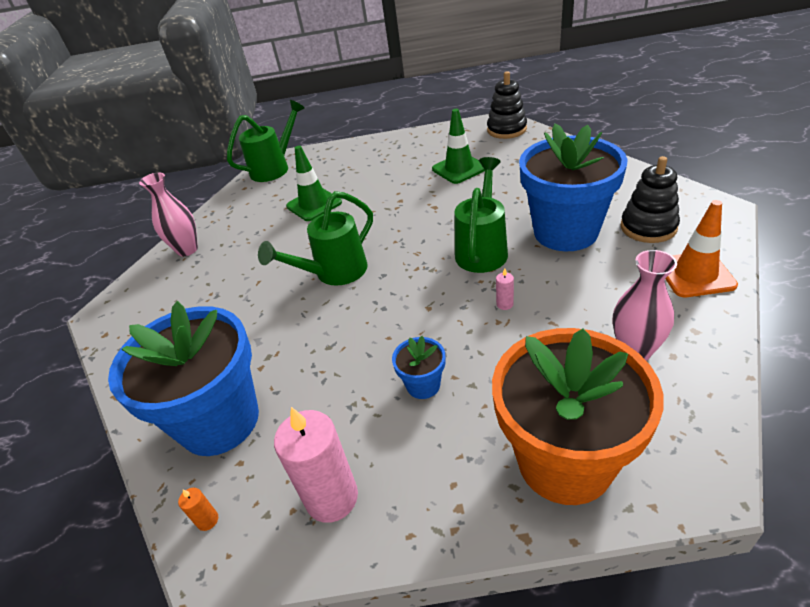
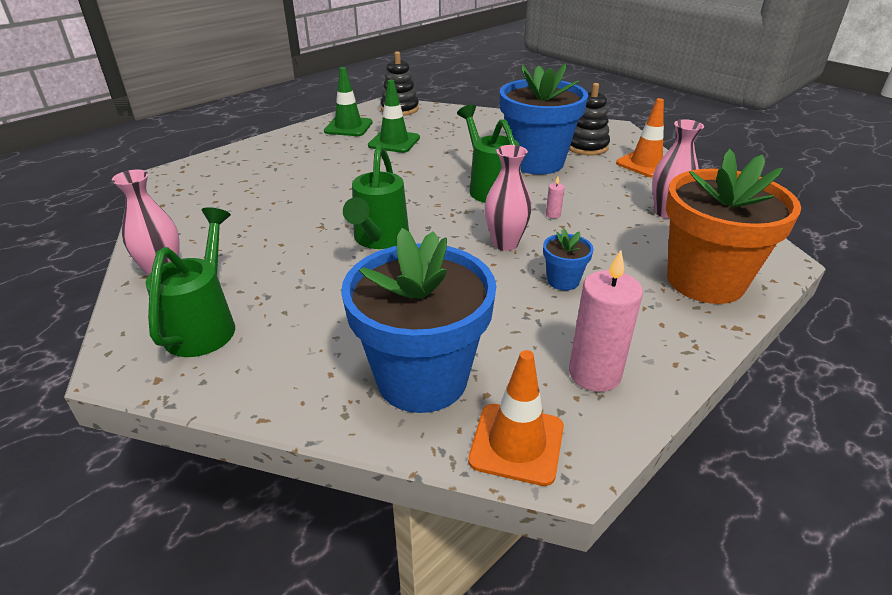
camera: 45 degrees left, 5 degrees down
(207, 520) = (516, 443): orange candle -> orange traffic cone
(274, 168) = (180, 180): green watering can -> green watering can (205, 325)
(314, 204) = (278, 198): green traffic cone -> green traffic cone (348, 127)
(422, 320) = (505, 243): none -> pink vase

